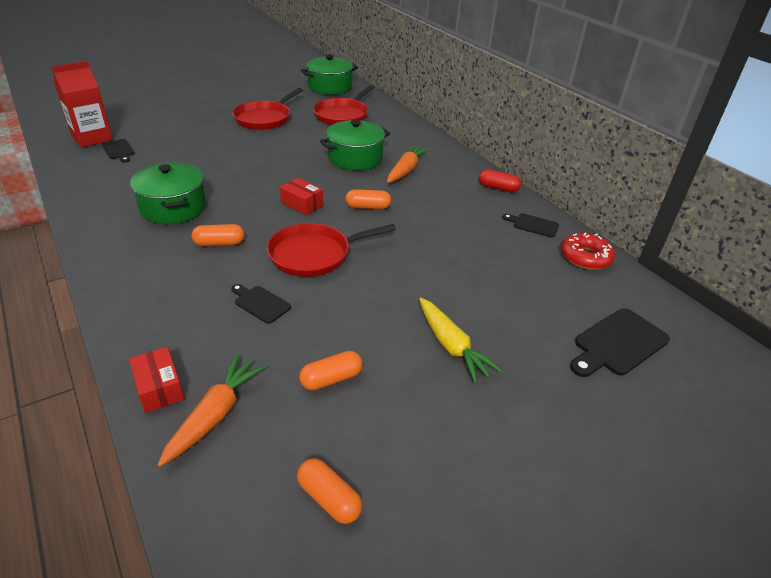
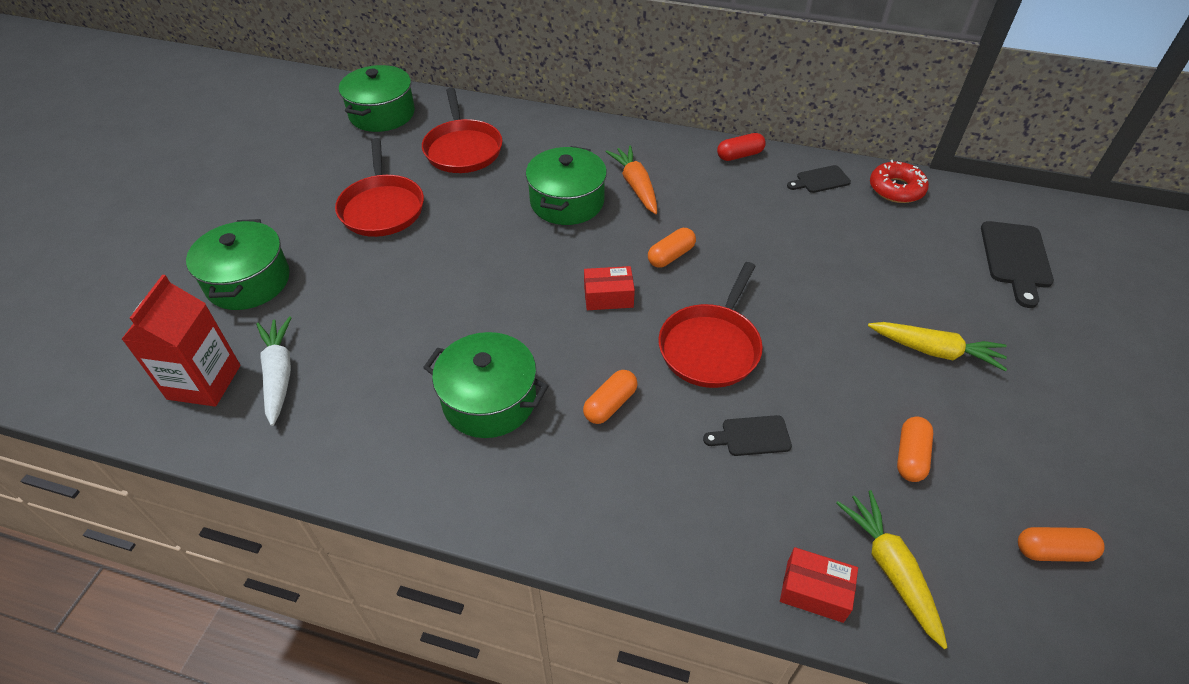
camera: 40 degrees left, 10 degrees up
(119, 150) = (279, 374): black cutting board -> white carrot
(167, 116) = (248, 281): none -> green pot
(215, 415) = (890, 569): orange carrot -> yellow carrot

